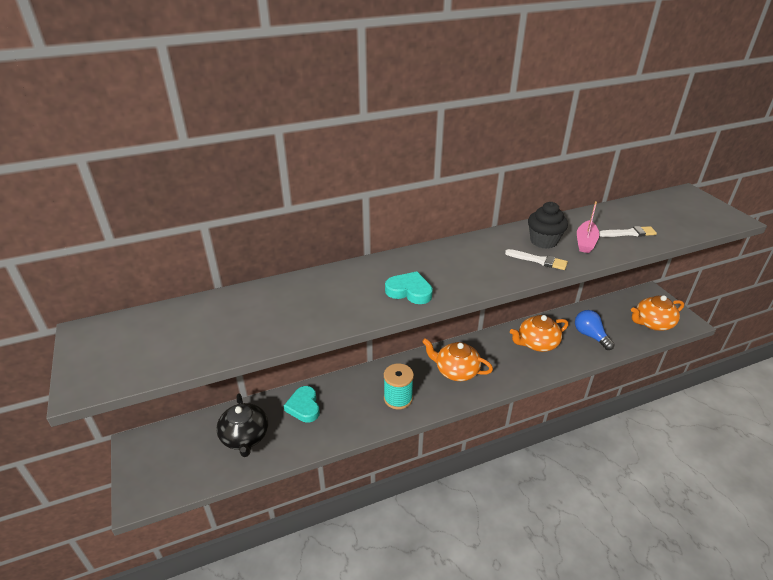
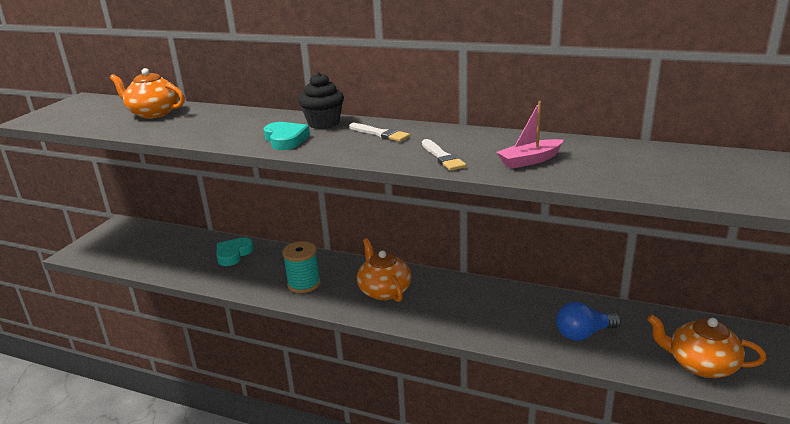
camera: 45 degrees right, 10 degrees down
(245, 437) = (172, 252): black teapot -> none
(537, 343) = (504, 310): orange teapot -> orange teapot (153, 113)
(543, 241) = (484, 147): black cupcake -> black cupcake (323, 123)
(590, 336) = (583, 334): blue light bulb -> blue light bulb turned 120 degrees counterclockwise
(629, 233) = (606, 170): white brush -> white brush (380, 134)

